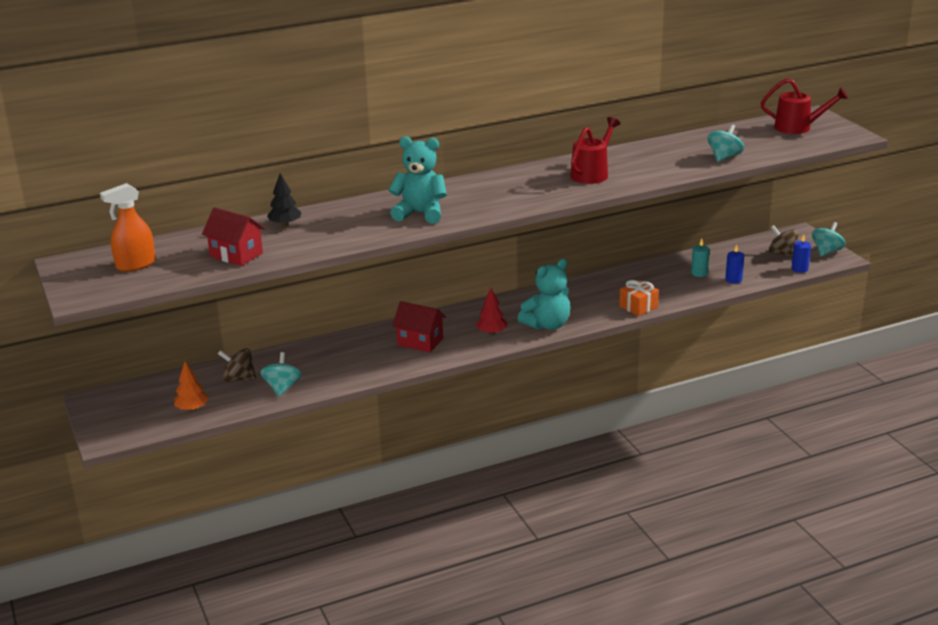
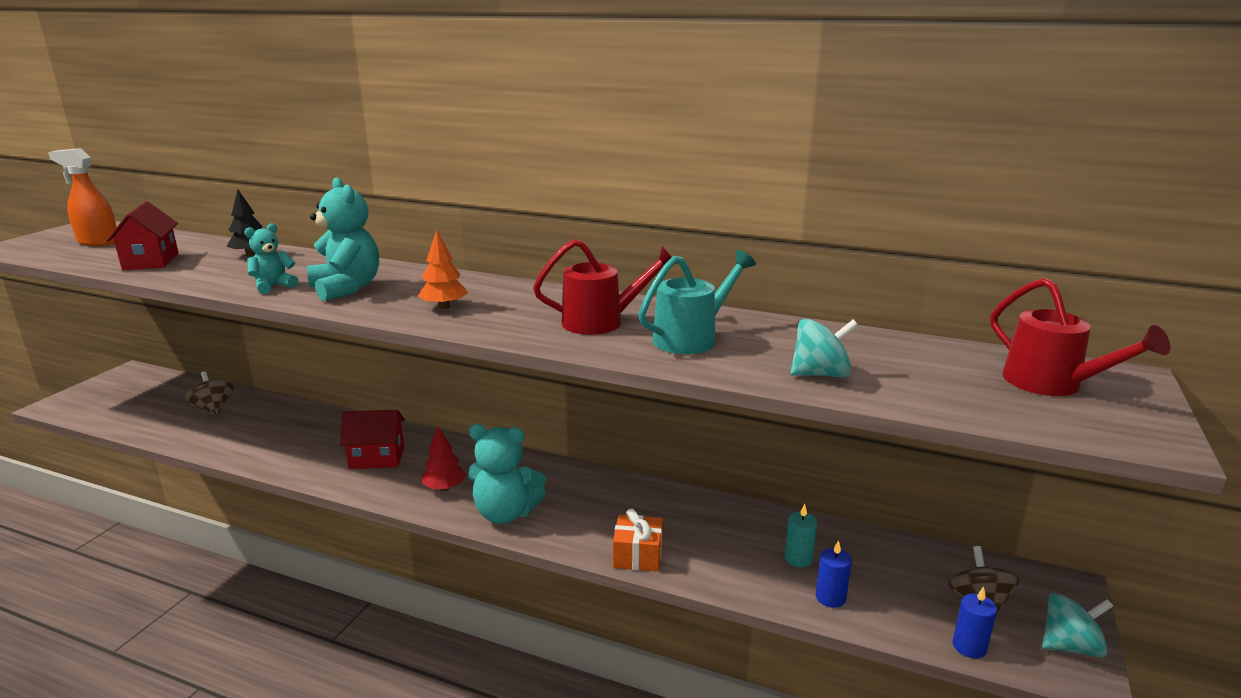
camera: 45 degrees right, 5 degrees down
(192, 409) = (137, 415): orange tree -> orange tree (444, 307)
(282, 388) = (210, 435): turquoise spinning top -> none
(376, 230) = (273, 286): none -> turquoise teddy bear
(420, 342) = (377, 458): red house -> red house turned 75 degrees counterclockwise
(646, 164) = (692, 338): none -> turquoise watering can

